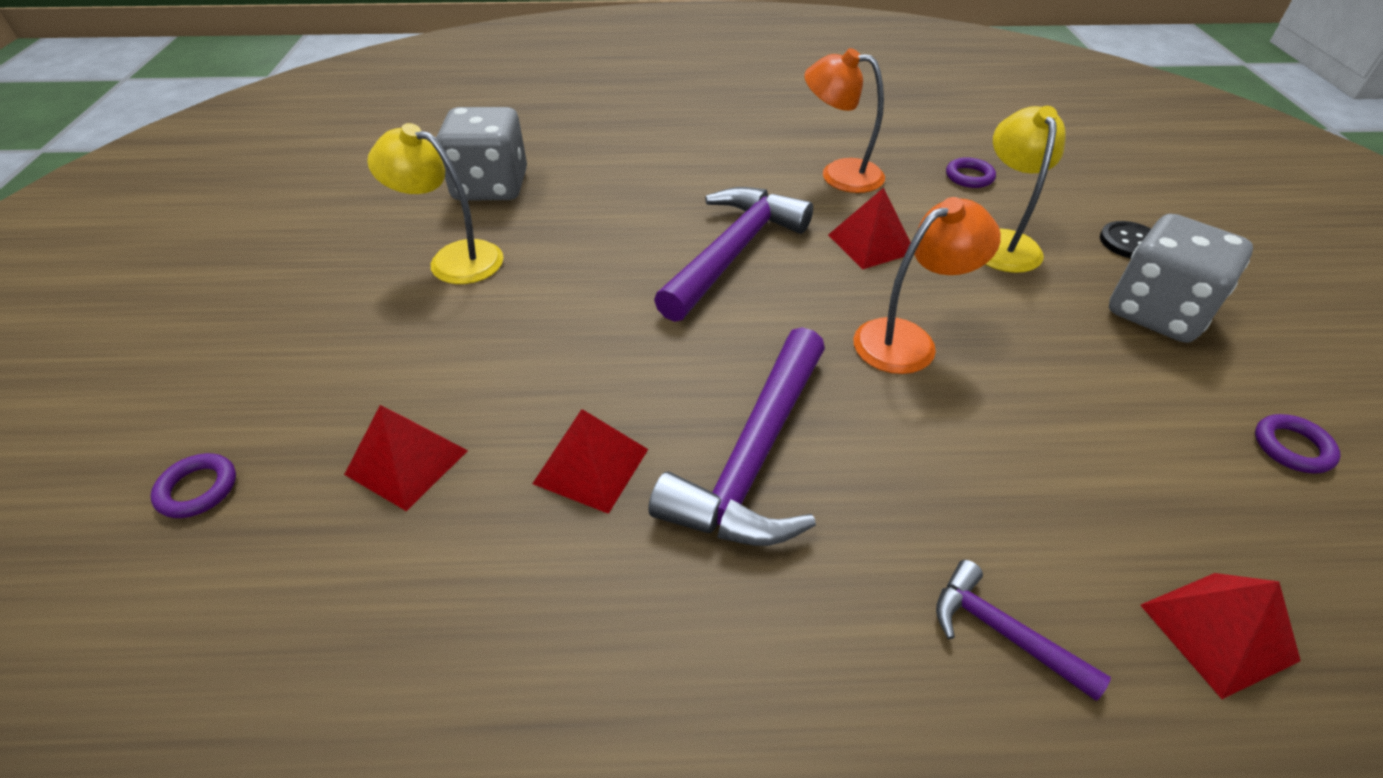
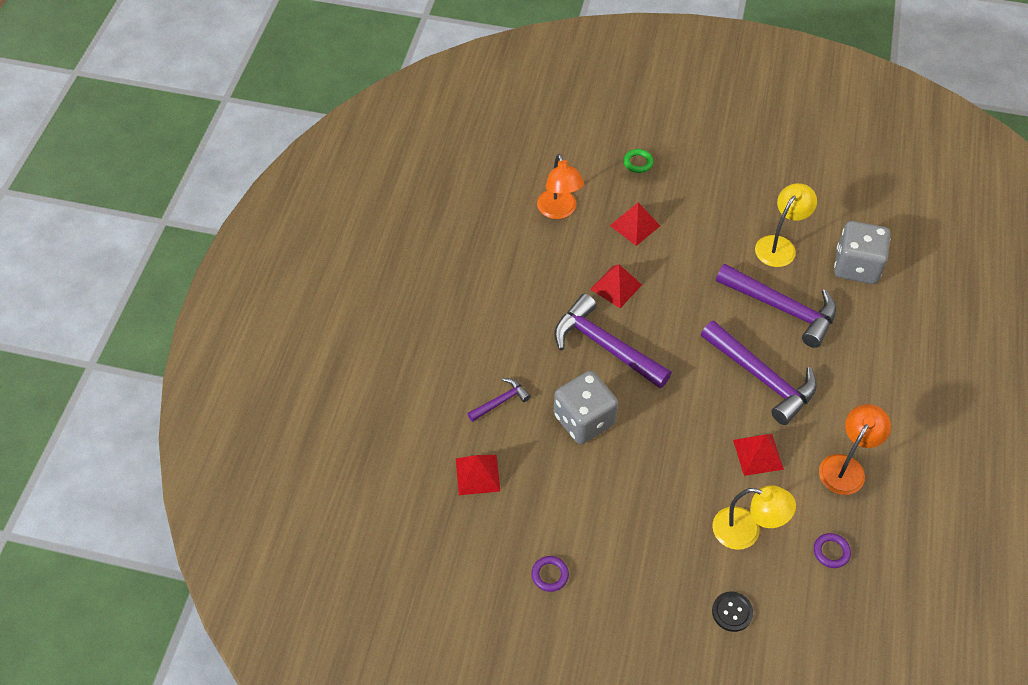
camera: 105 degrees right, 10 degrees up
(198, 489) = (638, 163): purple ring -> green ring
(589, 245) = (782, 308): none -> purple hammer
(907, 340) = (666, 437): orange lamp -> orange lamp (559, 211)
(1156, 312) = (660, 580): grey dice -> grey dice (584, 420)

